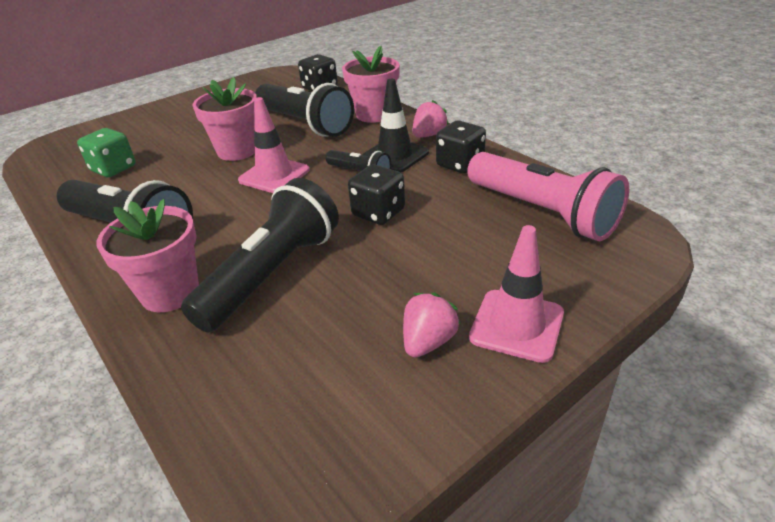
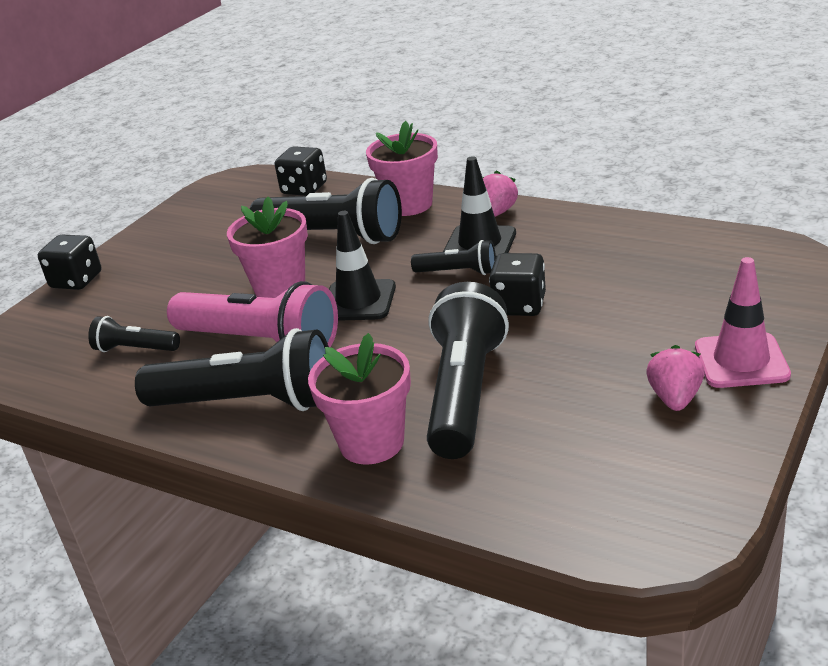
camera: 20 degrees left, 5 degrees down
(113, 169) = (135, 349): green dice -> black flashlight
(274, 175) = (358, 301): pink traffic cone -> black traffic cone
(460, 164) = (561, 234): black dice -> black dice (76, 280)
(542, 213) = (685, 260): pink flashlight -> pink flashlight (260, 343)

